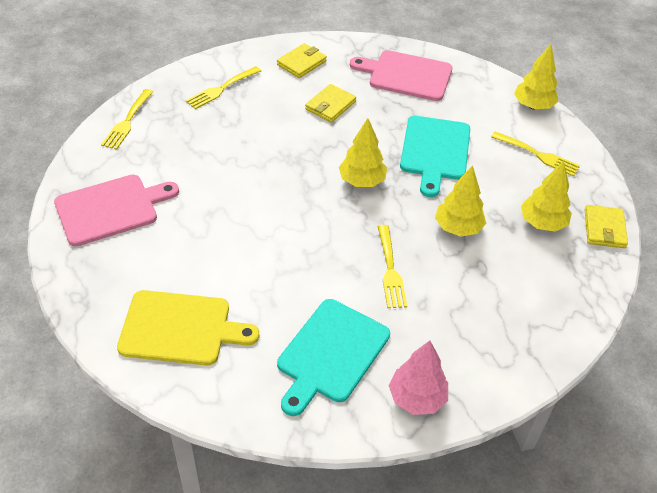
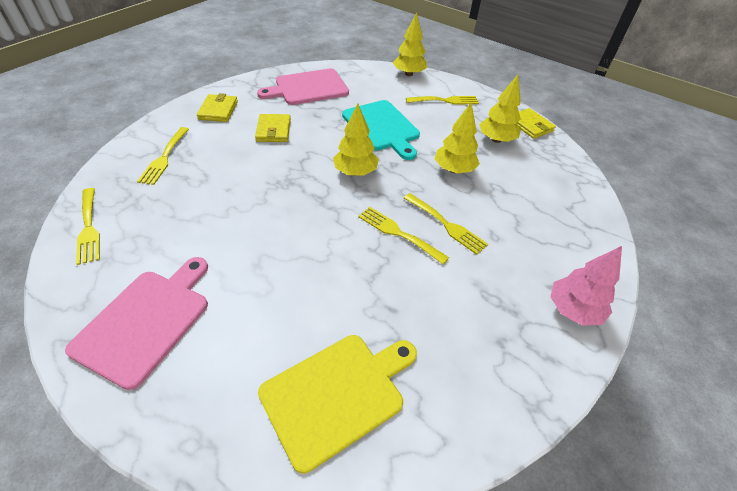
camera: 40 degrees left, 0 degrees up
(331, 354) = (481, 320): turquoise cutting board -> none
(341, 253) = (399, 233): none -> yellow fork

